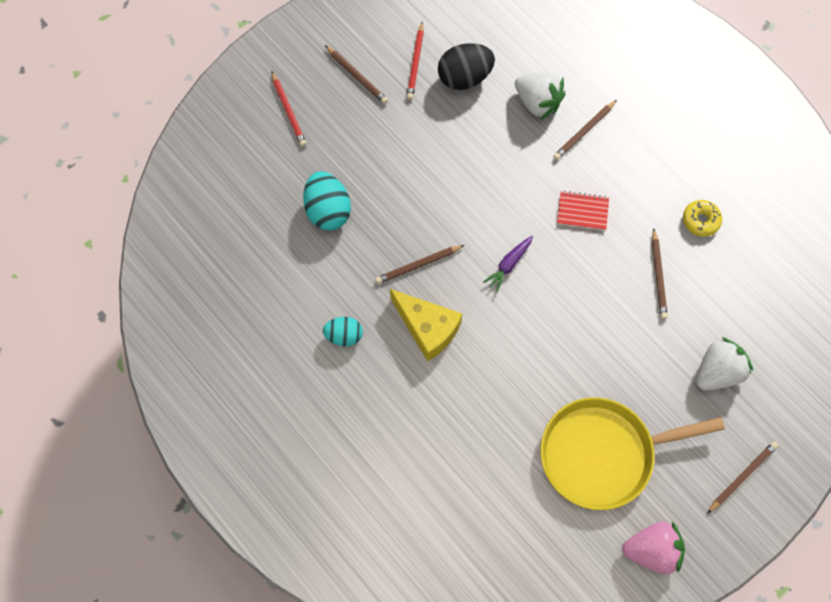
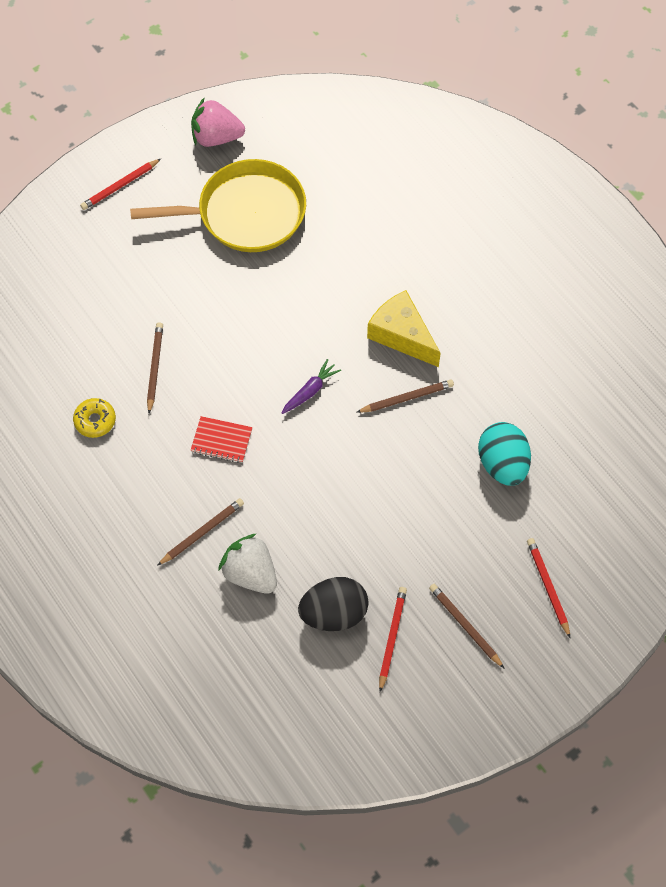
camera: 175 degrees left, 5 degrees down
(344, 336) = (487, 335): turquoise egg -> none
(717, 372) = (118, 273): white strawberry -> none
(742, 476) = (120, 186): brown pencil -> red pencil

